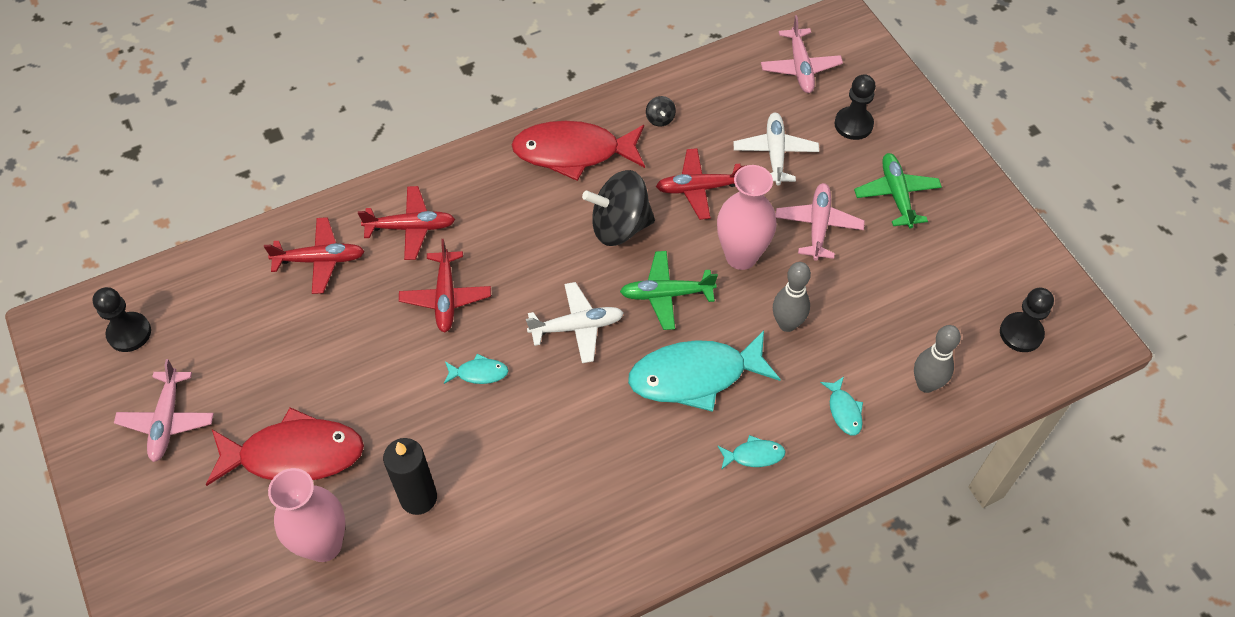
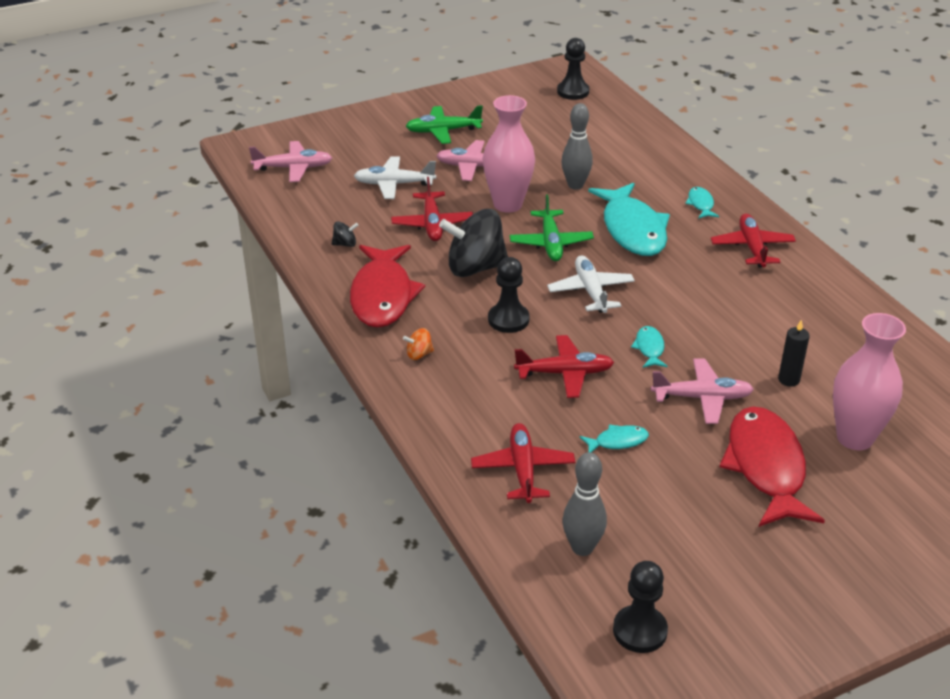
camera: 90 degrees left, 20 degrees down
(167, 421) = (750, 576): pink plane -> pink plane (702, 398)
(411, 227) = (477, 402): red plane -> red plane (752, 247)
(418, 497) = (788, 380): black candle -> black candle, size x0.60
(482, 183) = (419, 354): none -> orange spinning top
(620, 226) = (475, 268): black spinning top -> black spinning top turned 90 degrees clockwise
(844, 410) = (652, 164): turquoise fish -> turquoise fish (617, 441)
(853, 124) = (365, 146): black pawn -> black pawn (508, 320)
(926, 384) = (623, 130): grey bowling pin -> grey bowling pin (582, 548)

